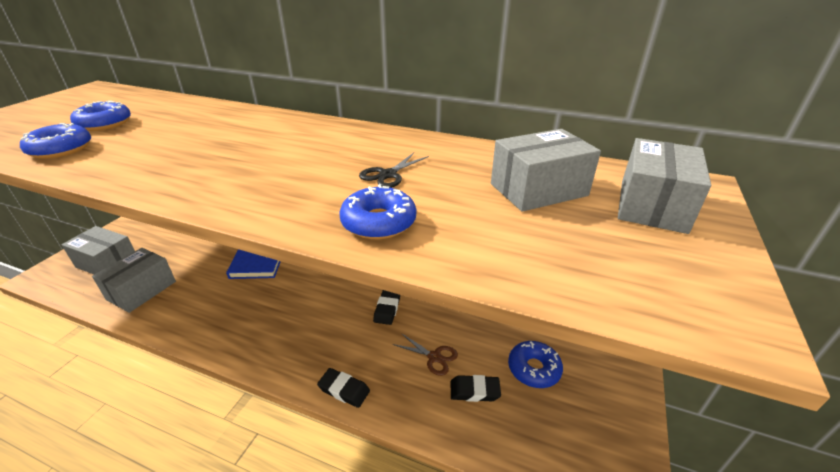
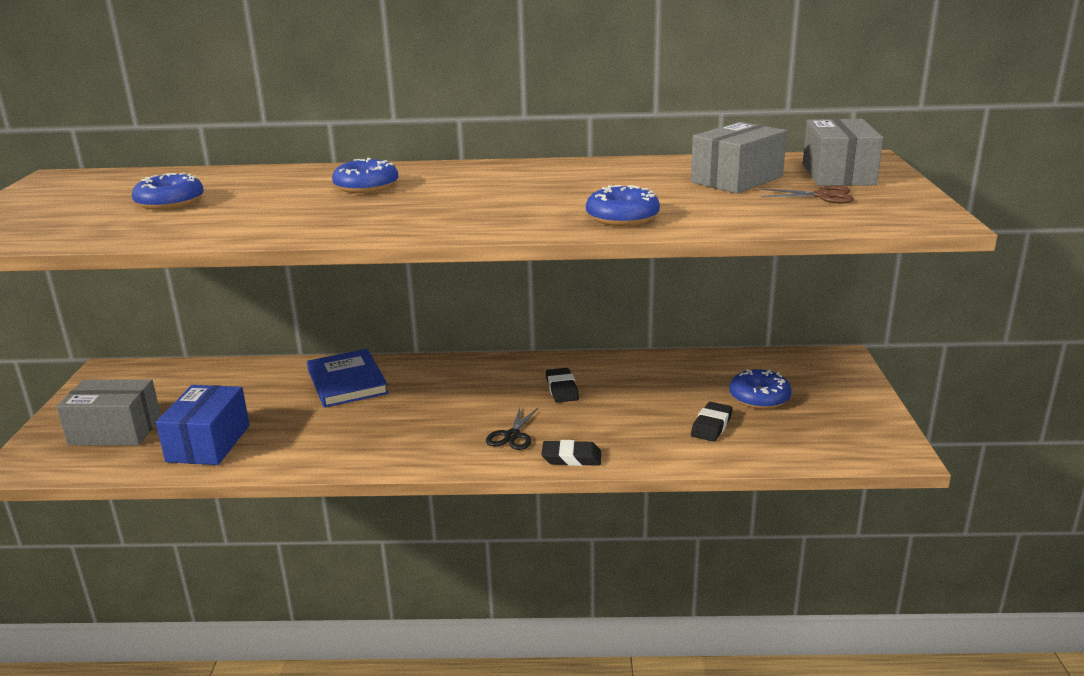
camera: 20 degrees left, 10 degrees down
(61, 149) = (168, 227): blue donut -> blue donut (366, 186)
(141, 290) = (208, 443): grey box -> blue box
(388, 174) = (586, 190): black scissors -> black scissors (512, 436)
(434, 357) = (649, 413): brown scissors -> brown scissors (823, 196)
(474, 391) = (711, 426): black eraser -> black eraser turned 45 degrees counterclockwise

